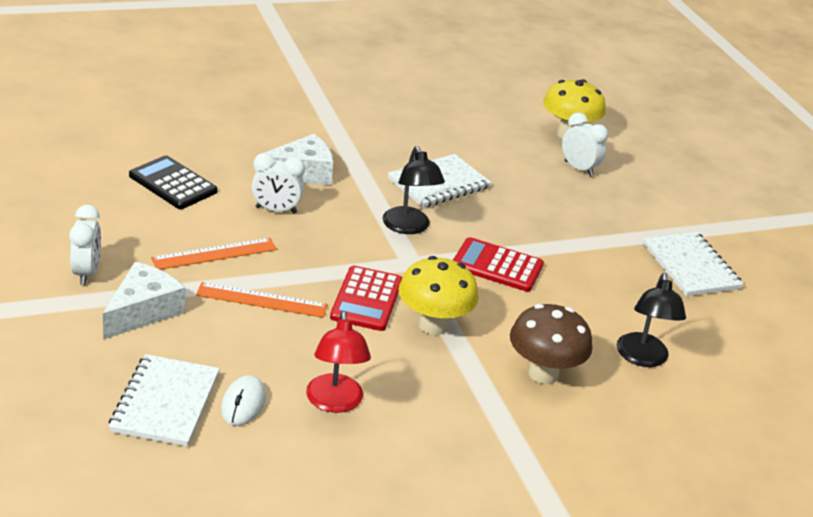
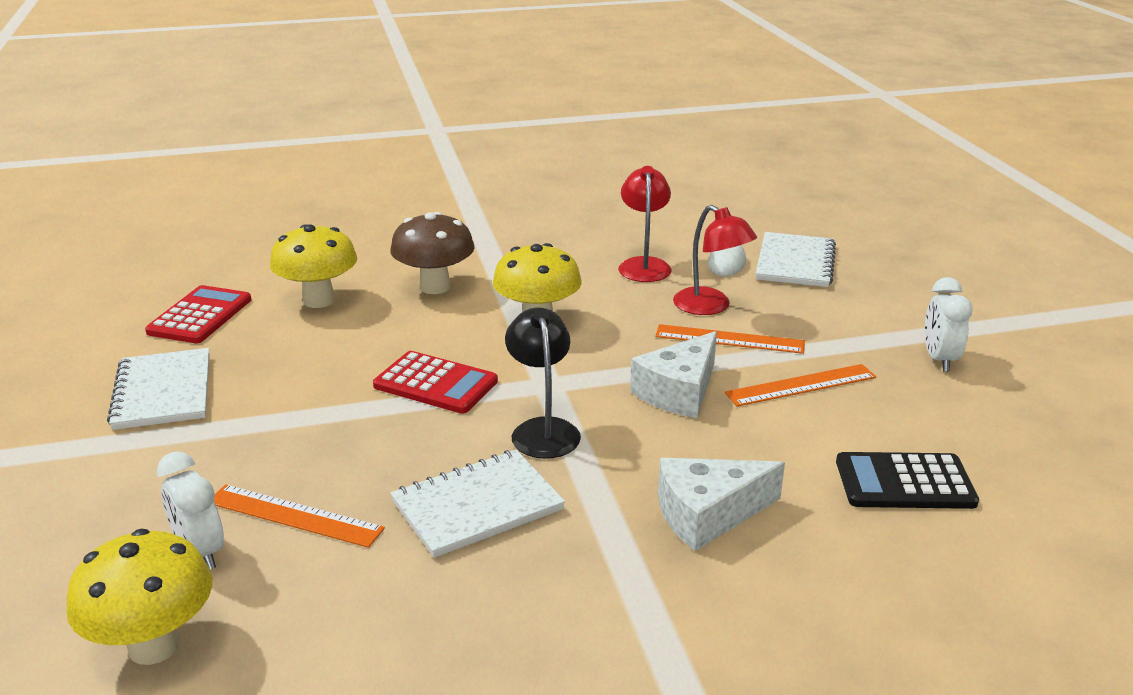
camera: 170 degrees left, 5 degrees down
(143, 311) = (853, 326): white cheese -> white cheese (679, 391)
(172, 184) = (904, 482): black calculator -> black calculator turned 135 degrees clockwise
(272, 339) = (710, 307): none -> red lamp
(276, 210) = (736, 447): white clock -> none
(367, 299) = (609, 343): red calculator -> red calculator (200, 316)
(541, 184) = (294, 515): none -> orange ruler
(642, 358) = (319, 300): black lamp -> yellow mushroom

